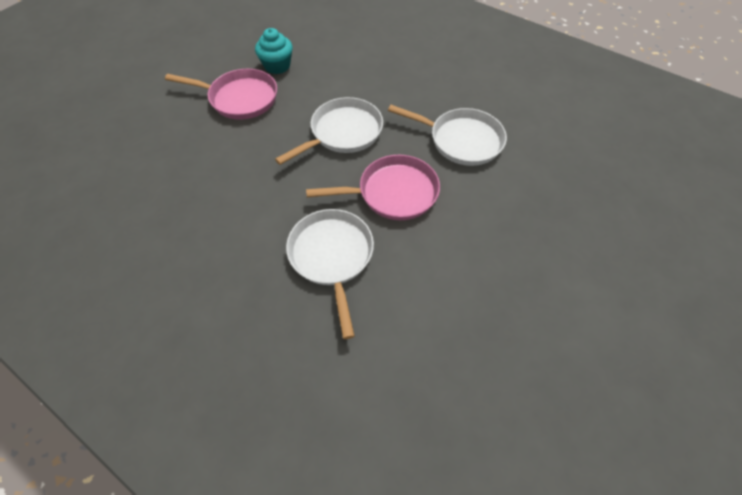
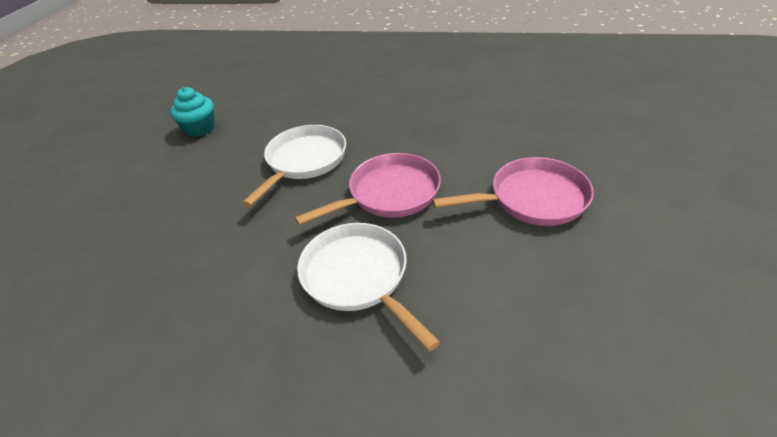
camera: 20 degrees left, 15 degrees down
(240, 98) = (169, 168): pink pan -> pink pan (532, 199)
(461, 140) = (428, 129): white pan -> none

